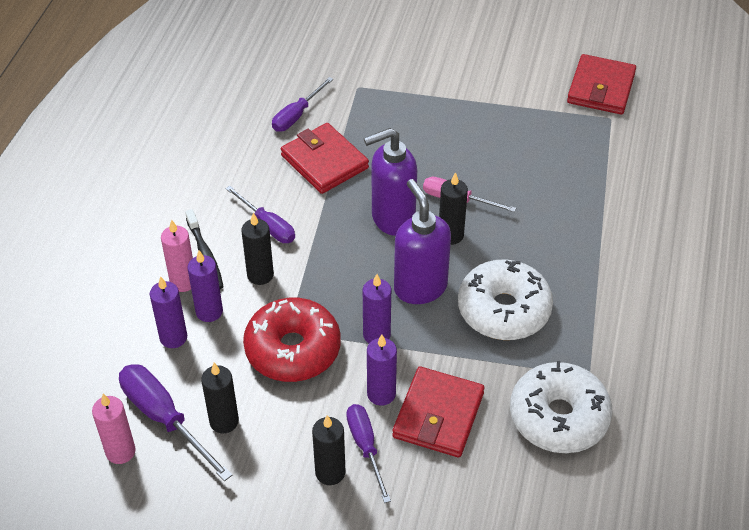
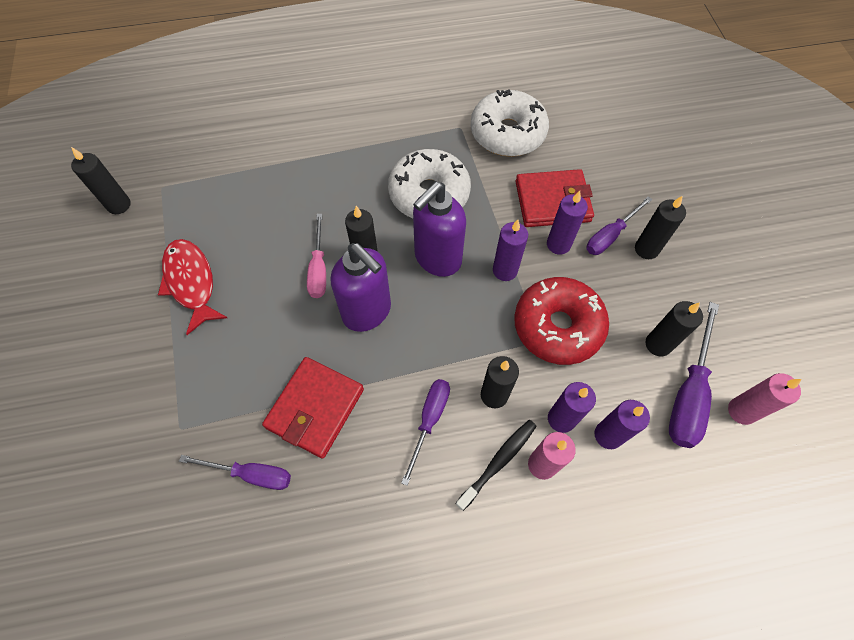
camera: 115 degrees left, 15 degrees up
(488, 117) = (191, 282): none -> red fish
(601, 88) = (119, 205): red wallet -> black candle

